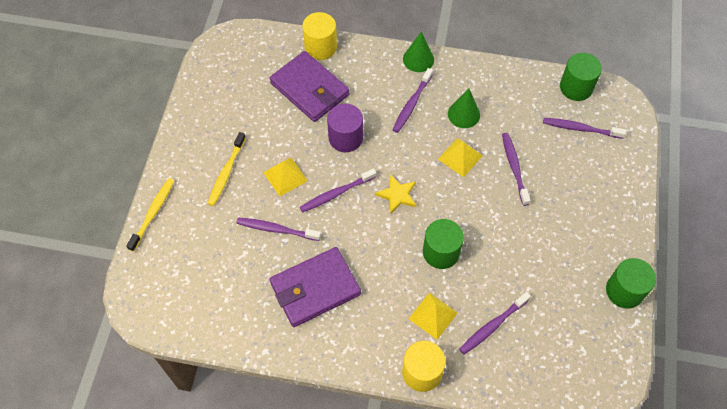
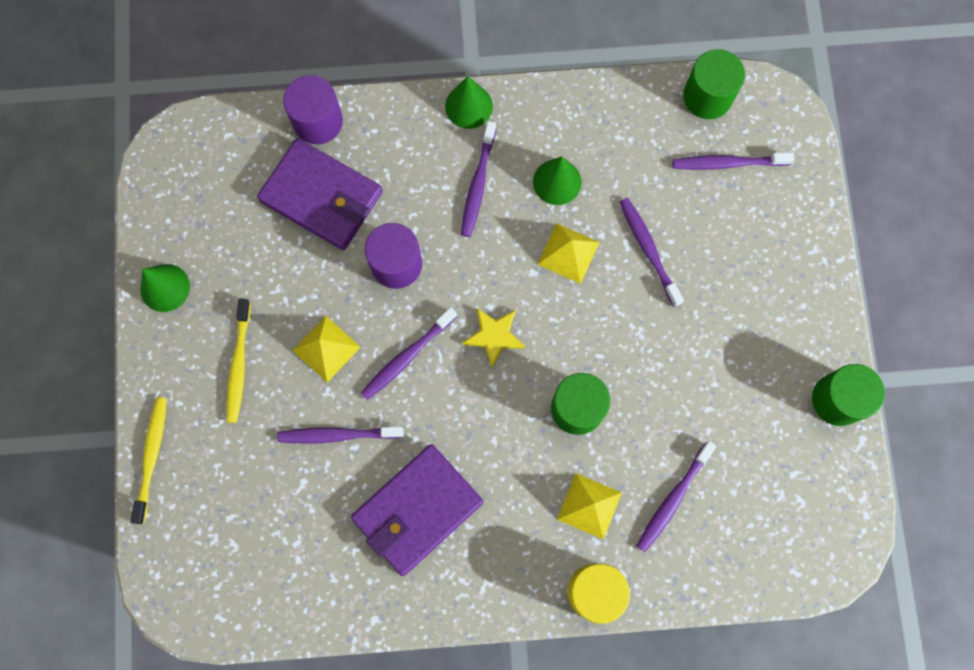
camera: 15 degrees left, 15 degrees up
(195, 117) = (165, 287): none -> green cone
(320, 47) = (318, 121): yellow cylinder -> purple cylinder

